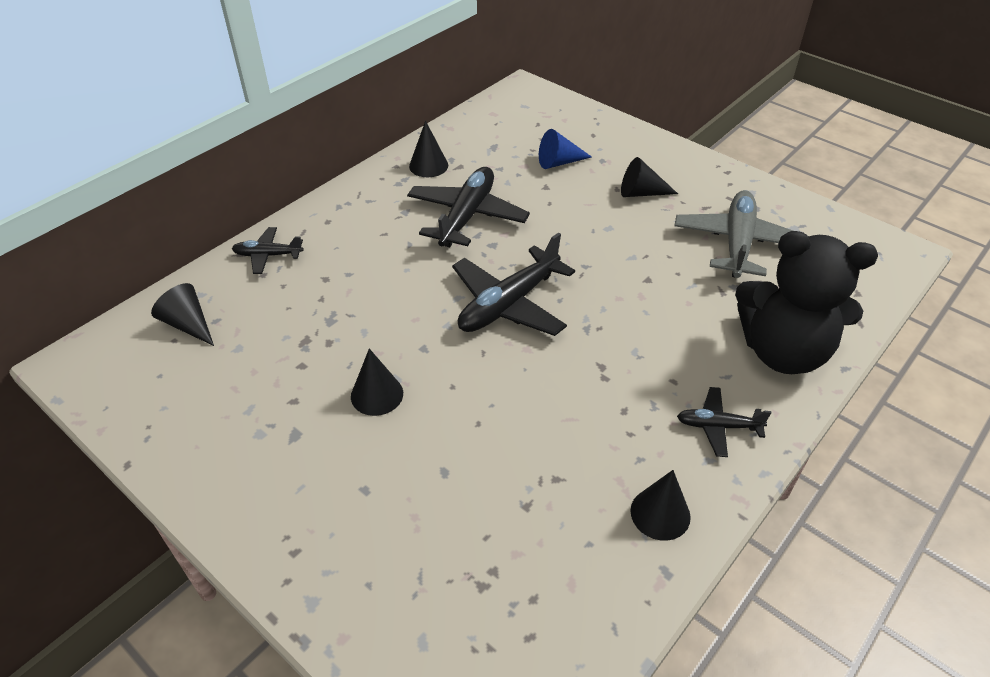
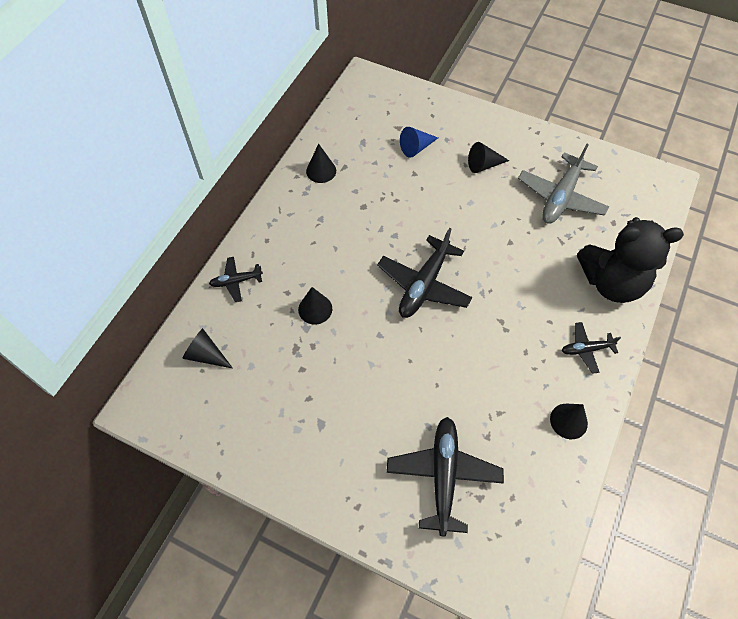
camera: 15 degrees left, 15 degrees up
(377, 394) = (362, 379): black cone -> black cone (315, 309)
(467, 216) = (367, 213): black plane -> black plane (443, 475)
(737, 243) = (561, 197): grey plane -> grey plane turned 150 degrees counterclockwise

